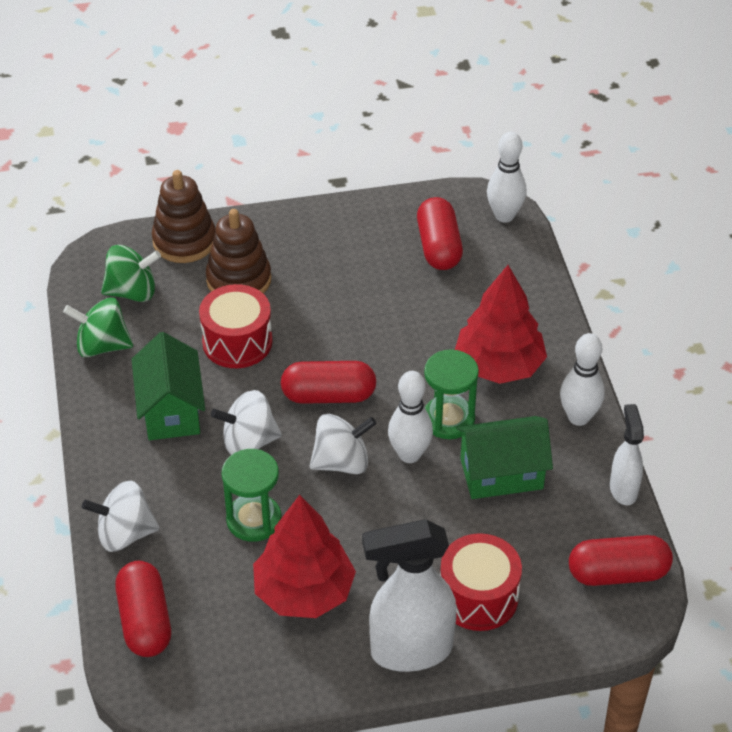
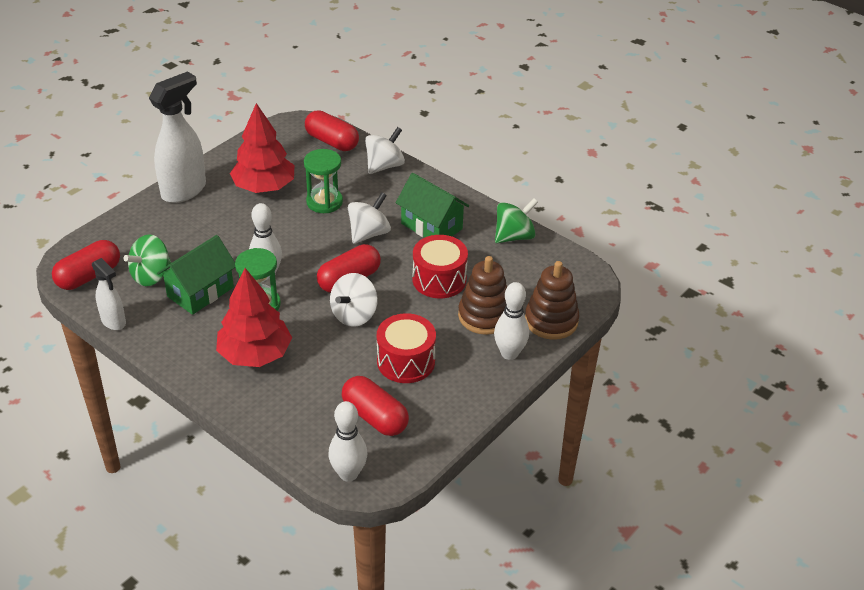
camera: 140 degrees right, 5 degrees down
(132, 292) = (539, 273): green spinning top -> green spinning top (151, 276)
(342, 462) = (304, 250): white spinning top -> white spinning top (354, 315)
(478, 597) = (165, 228): red drum -> red drum (406, 361)
(578, 417) = (173, 350): white bowling pin -> white bowling pin (509, 353)

